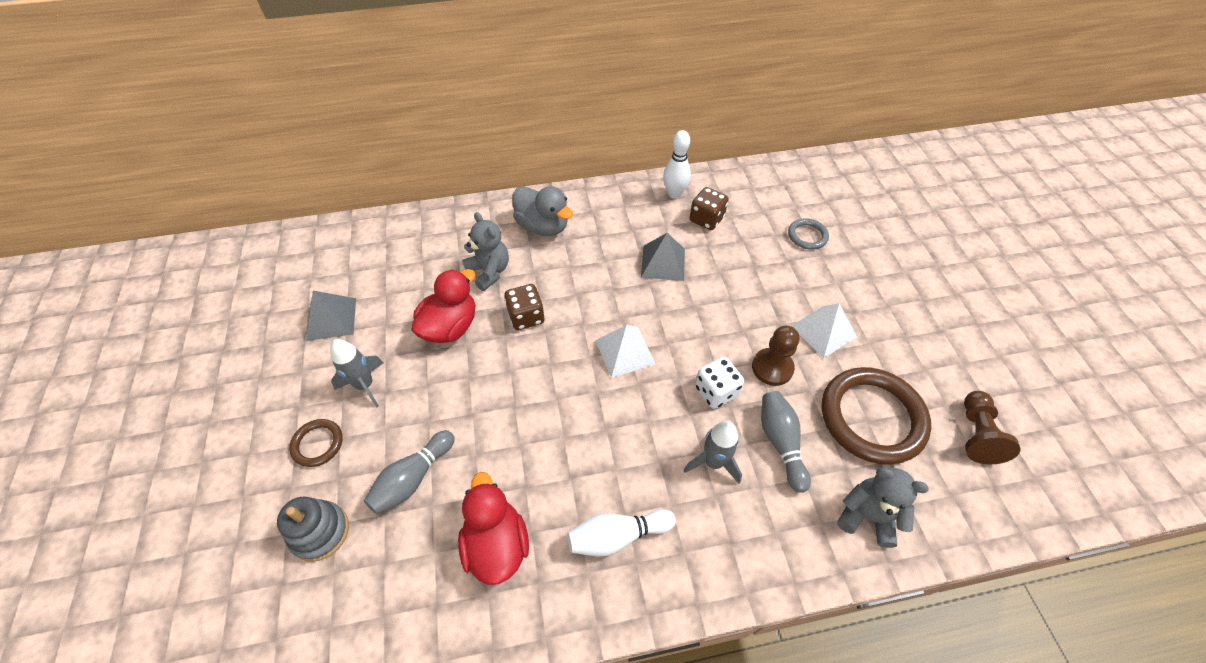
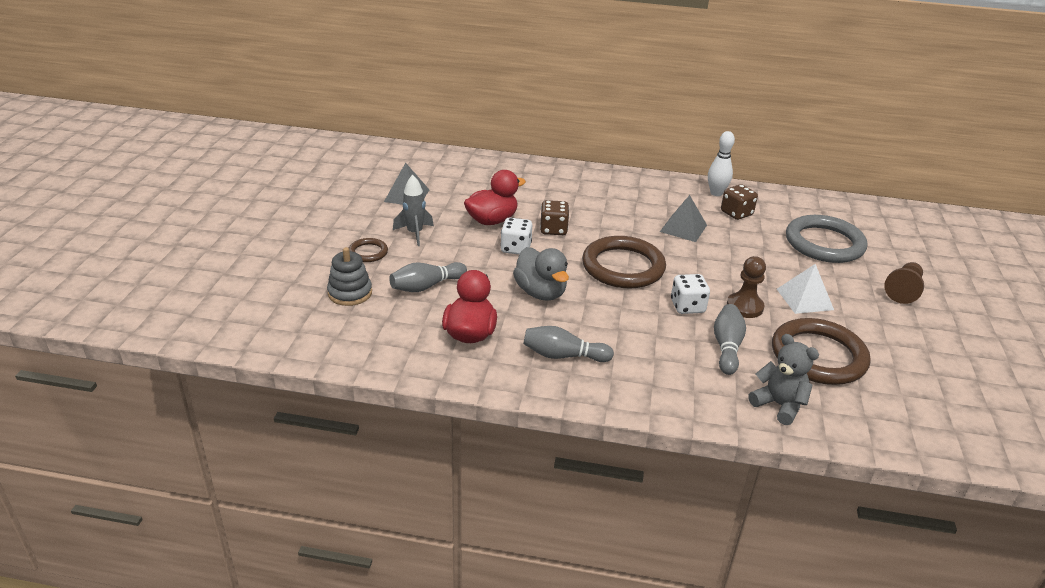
camera: 20 degrees right, 20 degrees down
(489, 271) = (537, 200): grey teddy bear -> none
(495, 366) = (516, 248): none -> white dice
(543, 226) = (593, 186): grey duck -> grey duck (540, 292)
(617, 536) = (563, 355): white bowling pin -> grey bowling pin
(625, 351) = (623, 267): white pyramid -> brown ring
(713, 462) = (662, 341): grey rocket -> none
(807, 236) = (824, 243): grey ring -> grey ring, size x2.11
(976, 434) = (912, 391): brown pawn -> brown pawn (903, 291)

